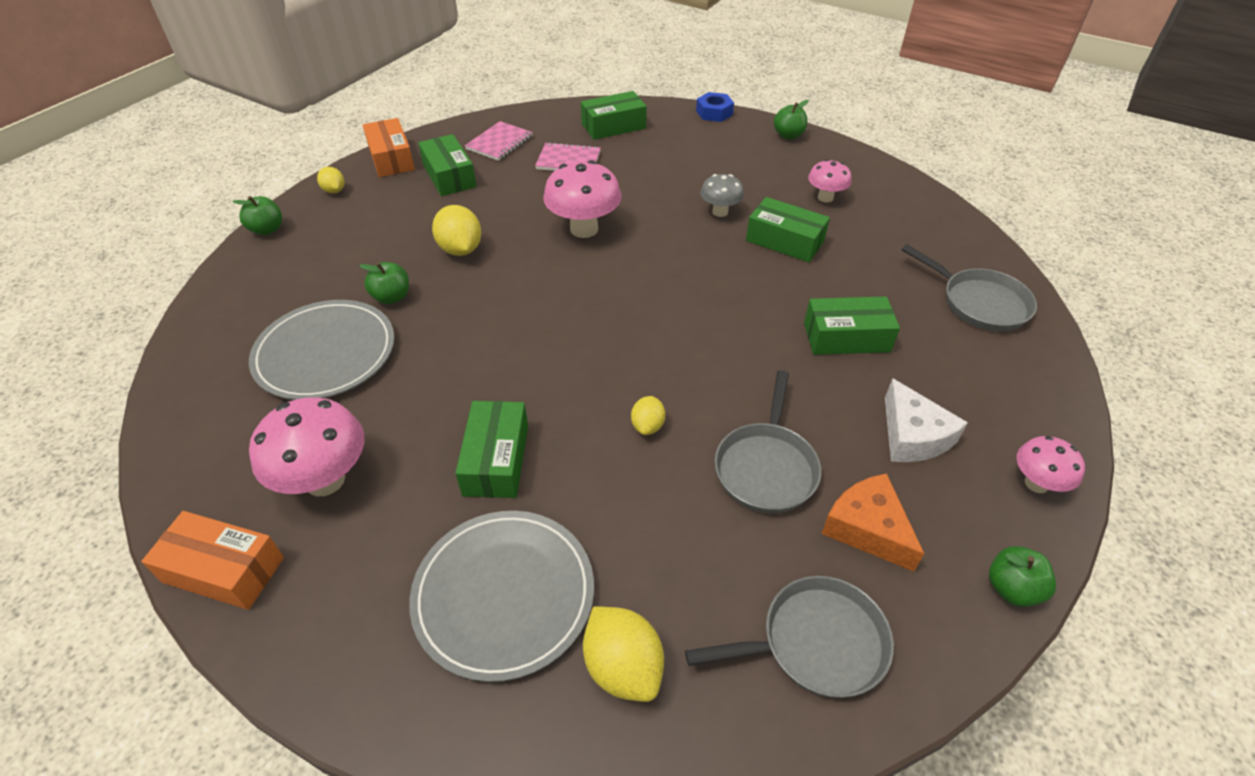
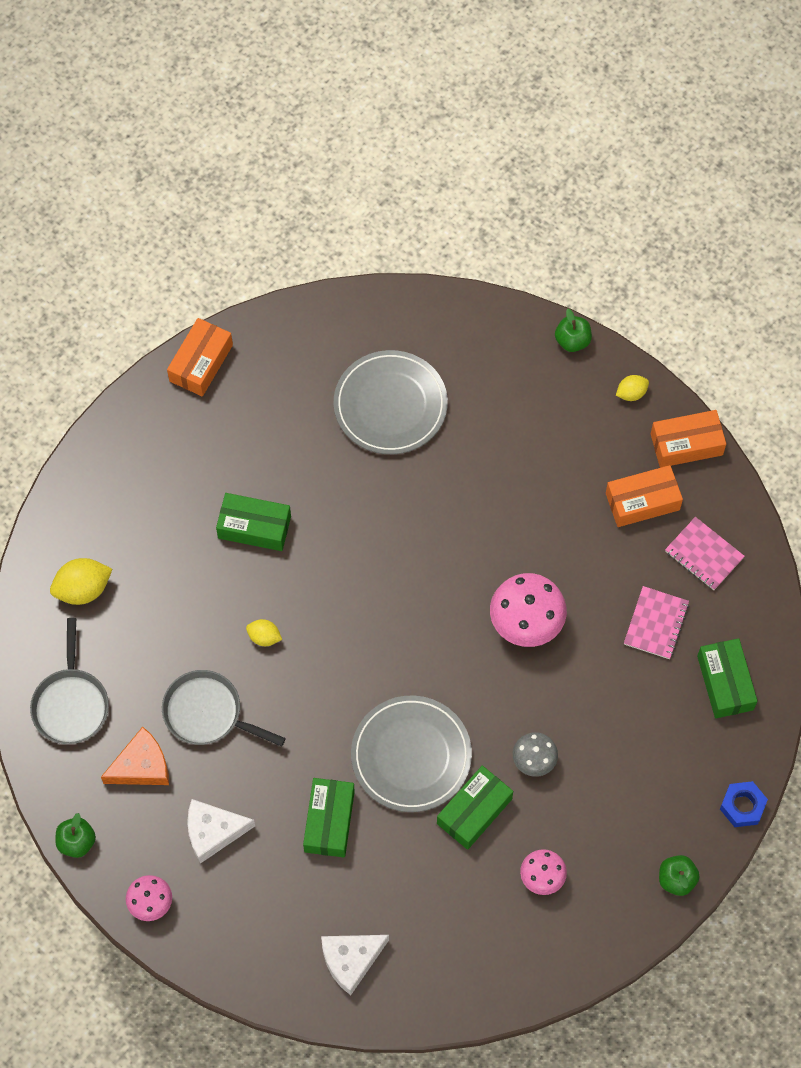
camera: 100 degrees right, 20 degrees up
(325, 480) = (260, 415): pink mushroom -> none
(392, 297) = (452, 452): green apple -> none
(449, 176) = (642, 501): green box -> orange box
(460, 249) = (512, 509): yellow lemon -> none
(504, 595) = (145, 526): grey plate -> grey plate (411, 755)
(979, 302) = (351, 960): grey pan -> white cheese

